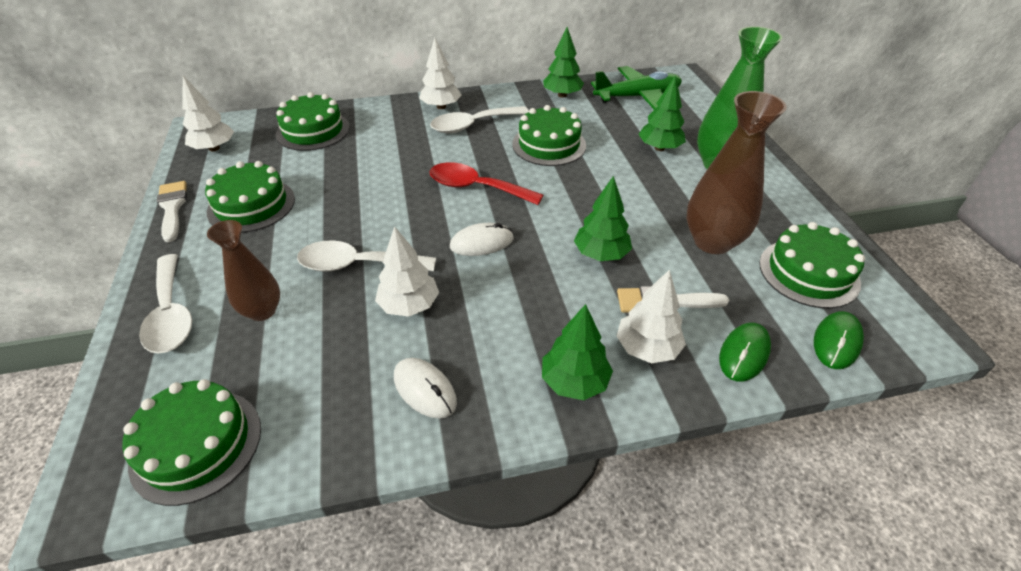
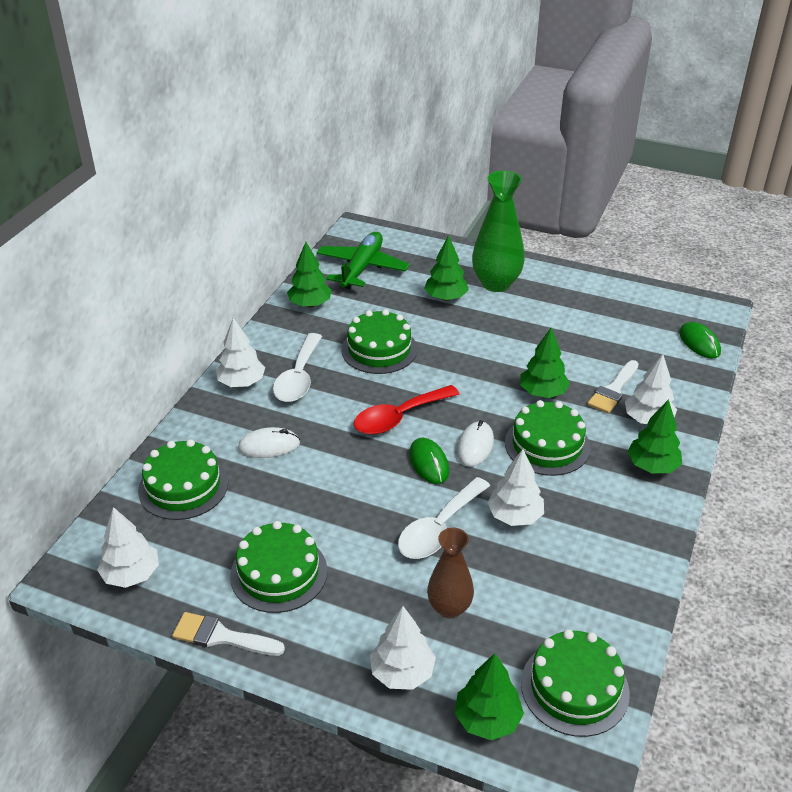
camera: 55 degrees left, 5 degrees down
(132, 393) = (487, 719): none -> green tree
(171, 314) = (402, 672): white spoon -> white tree
(425, 389) = (608, 541): white mouse -> white mouse (269, 446)
(712, 241) = (575, 336): brown vase -> none
(744, 353) = (682, 383): green mouse -> green mouse (429, 463)
(808, 273) = (637, 316): green cake -> green cake (547, 445)

